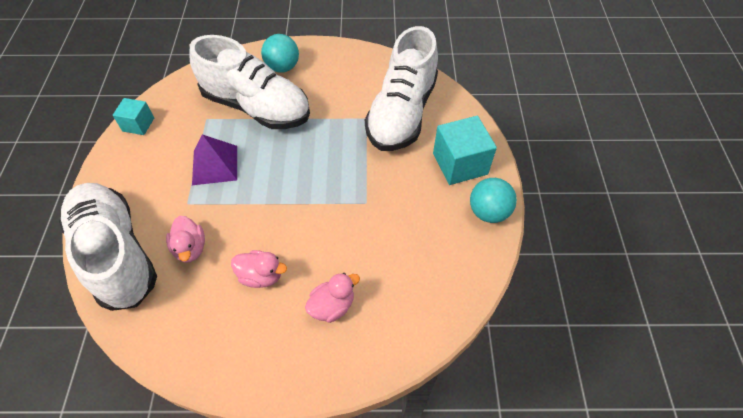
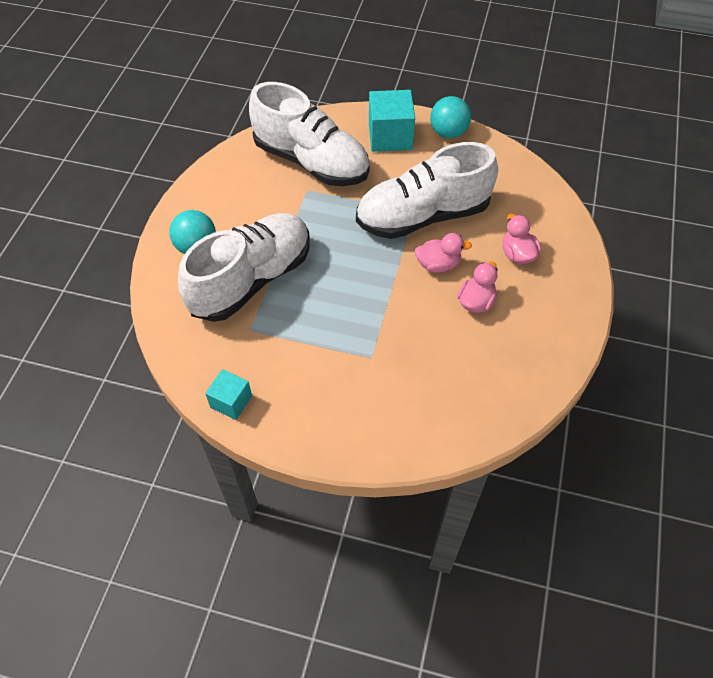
camera: 75 degrees left, 0 degrees up
(116, 254) = (420, 426): white shoe -> white shoe (423, 216)
(190, 248) = (430, 357): pink duck -> pink duck (438, 265)
(215, 165) = (325, 327): purple pyramid -> none

